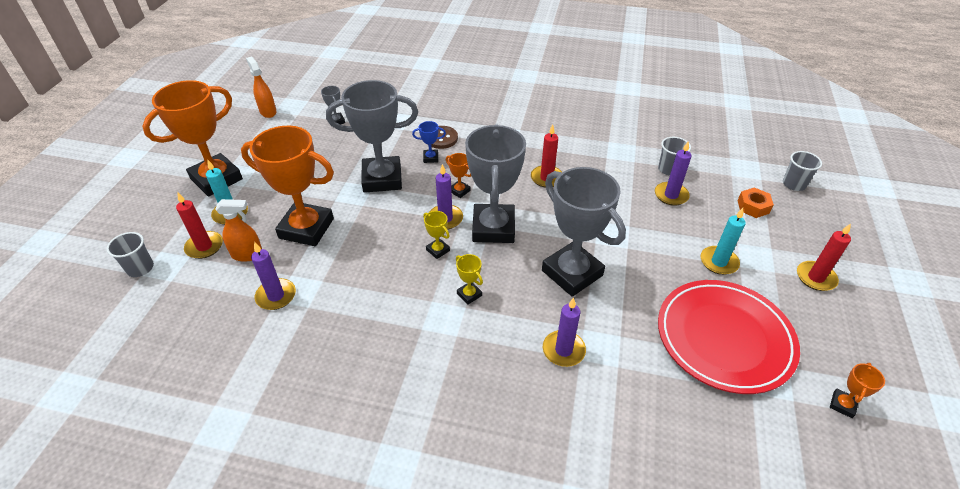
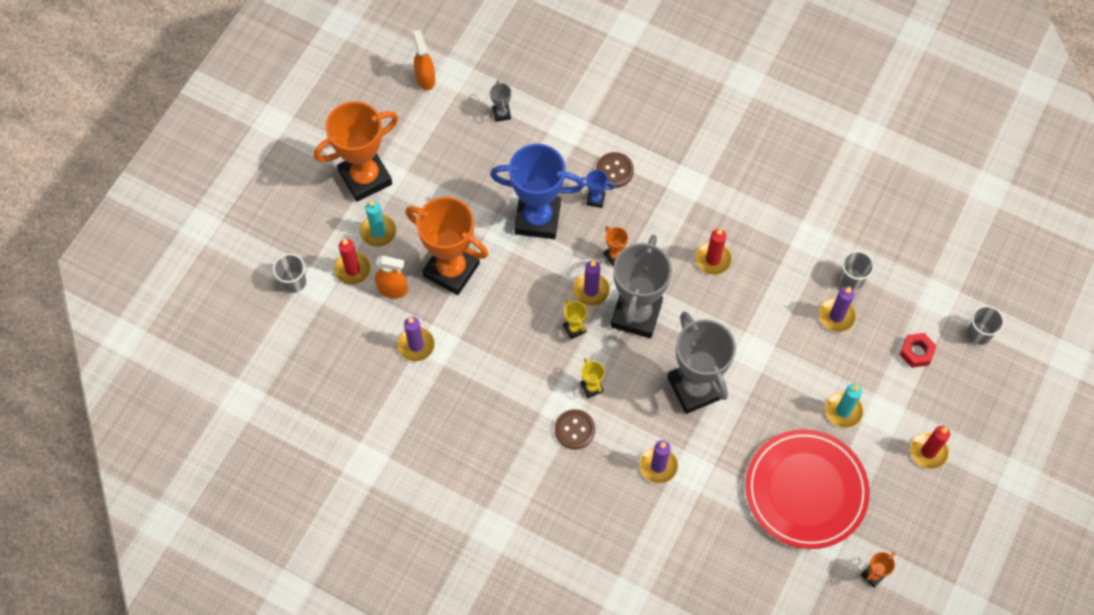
camera: 15 degrees right, 20 degrees up
(382, 179) = (537, 218): grey trophy -> blue trophy
(463, 336) = (574, 430): none -> brown button
(753, 207) = (916, 352): orange nut -> red nut

